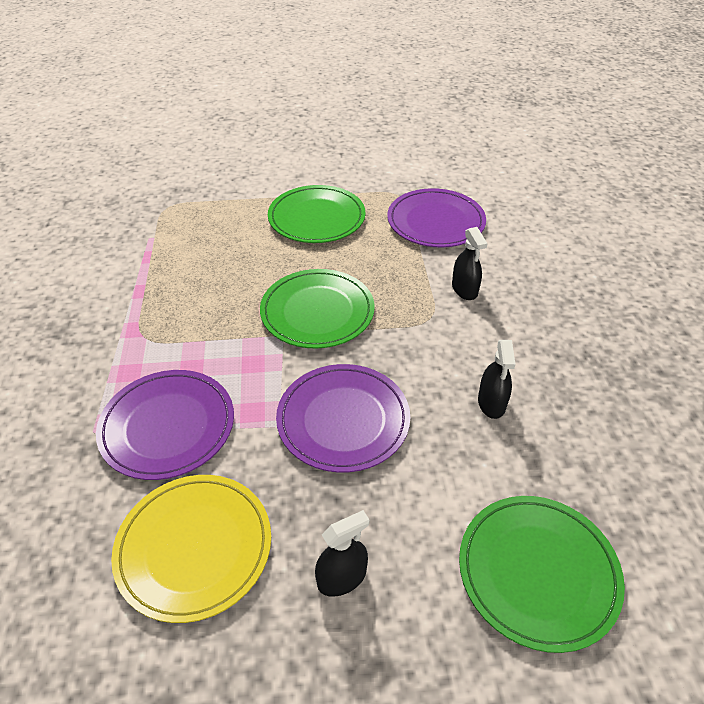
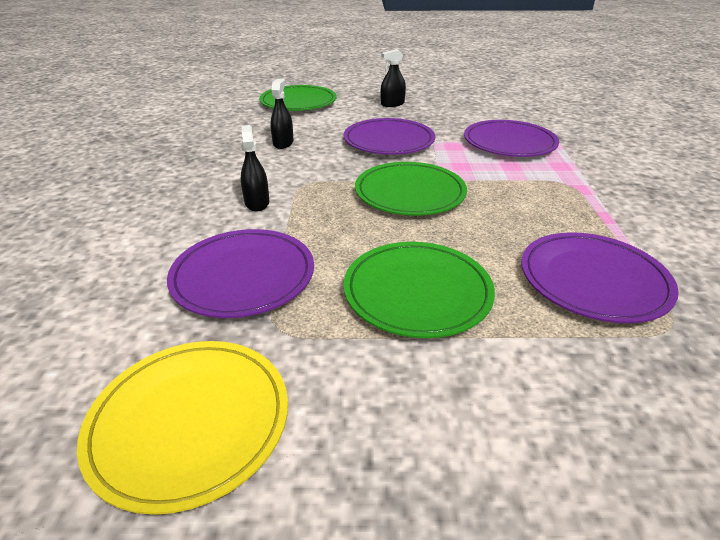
camera: 175 degrees left, 10 degrees down
(194, 232) = (593, 280): none -> purple plate
(194, 547) = (468, 111): yellow plate -> yellow plate (190, 422)

